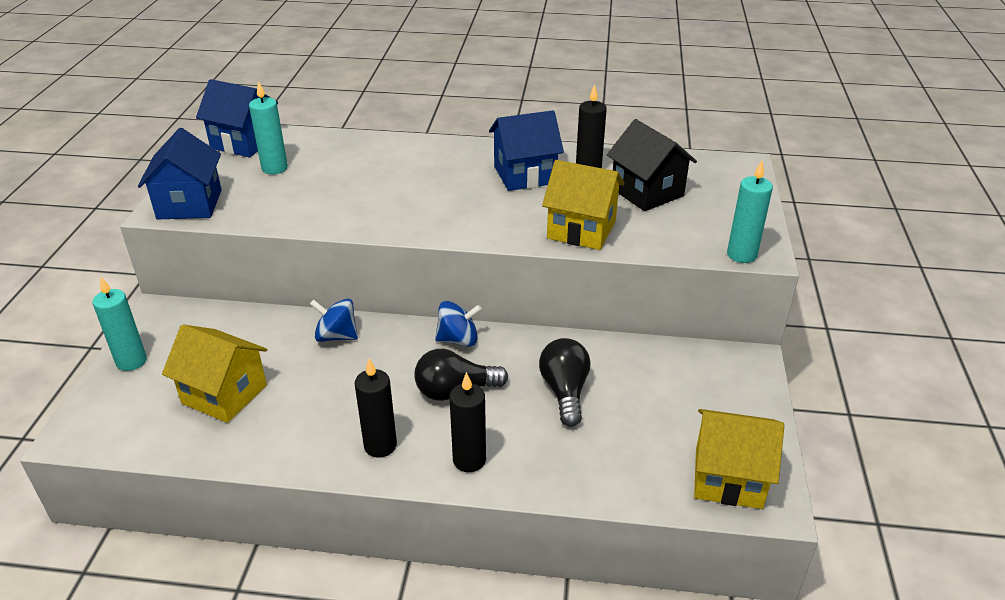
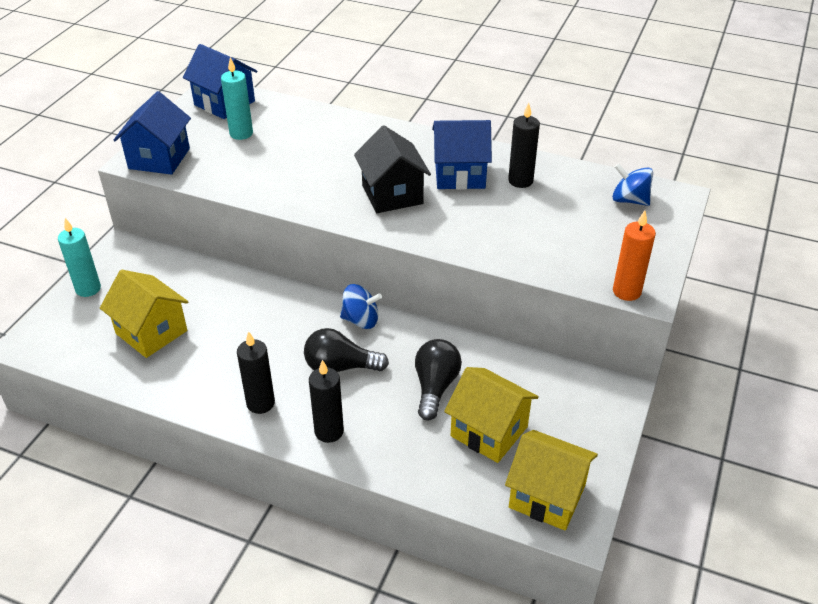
camera: 15 degrees right, 5 degrees up
(336, 336) = (258, 297): blue spinning top -> blue spinning top (629, 200)
(581, 230) = (487, 240): yellow house -> yellow house (489, 431)
(647, 192) = (567, 211): black house -> black house (392, 194)
(741, 255) = (626, 291): turquoise candle -> orange candle

